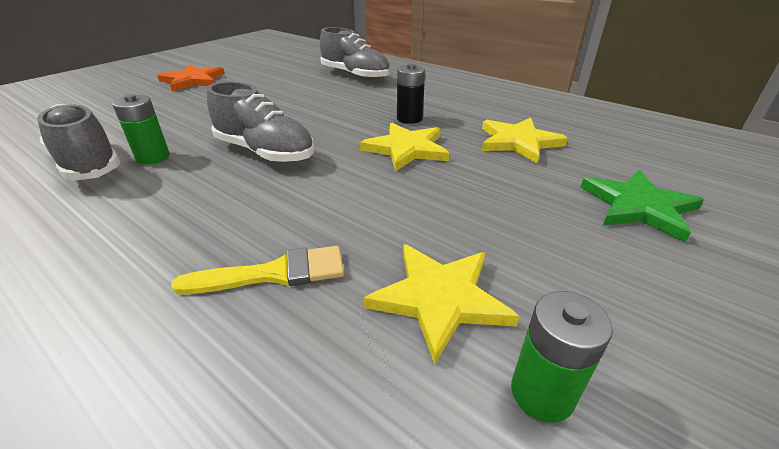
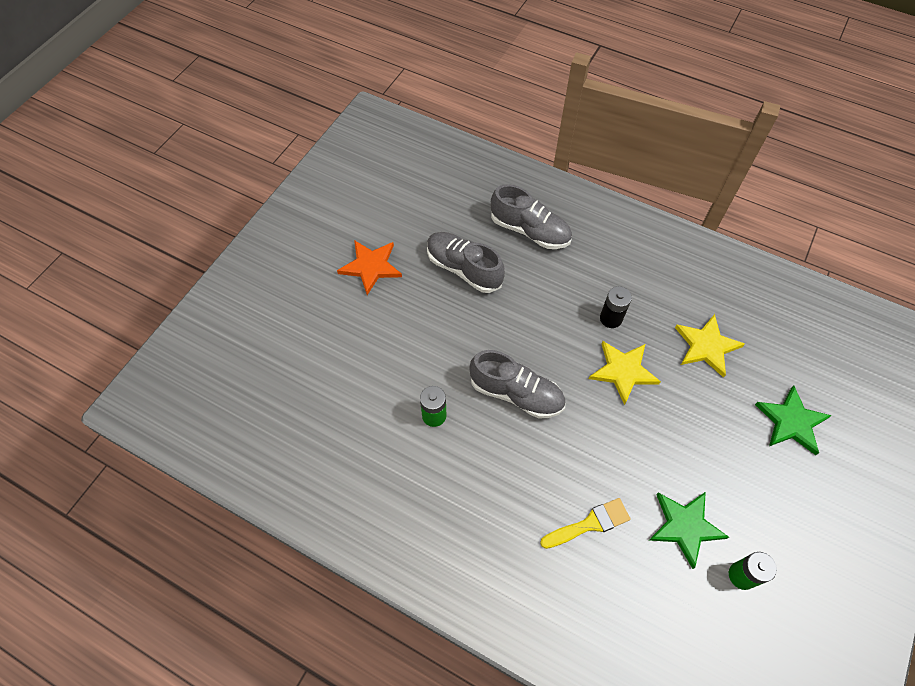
camera: 10 degrees left, 25 degrees up
(87, 163) = (390, 432): grey shoe -> grey shoe (463, 269)
(439, 298) = (685, 526): yellow star -> green star

